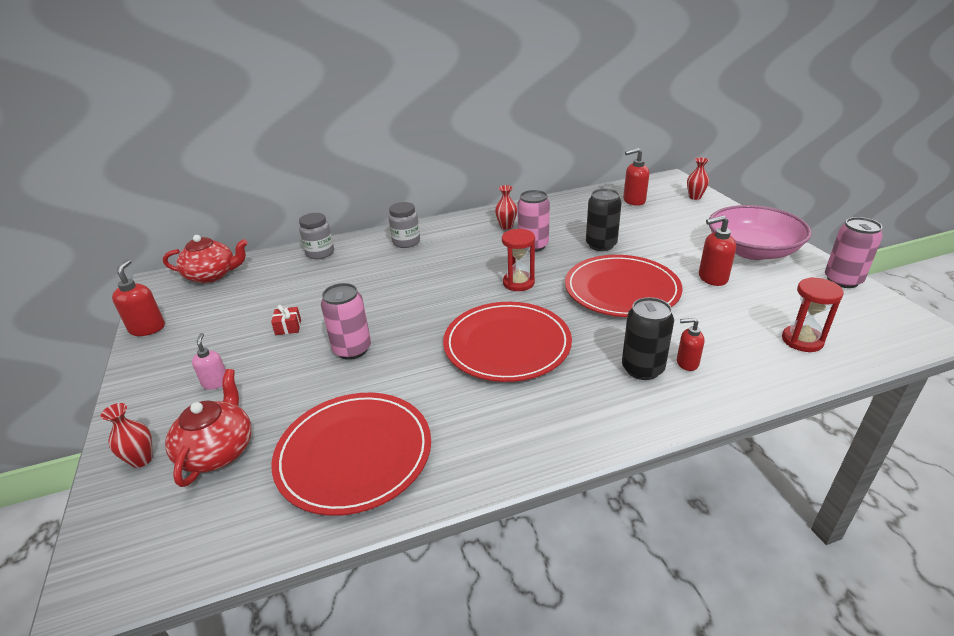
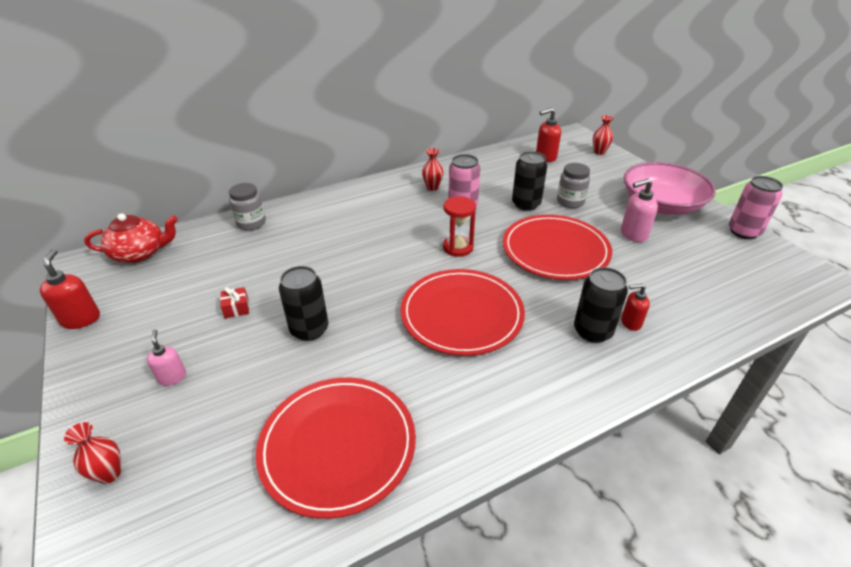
camera: 10 degrees left, 5 degrees up
(218, 451) = (193, 455): red teapot -> none
(352, 349) = (309, 329): pink can -> black can
(406, 242) = (337, 208): grey jar -> grey jar (570, 202)
(712, 278) = (633, 234): red soap dispenser -> pink soap dispenser
(802, 340) = (723, 293): red hourglass -> none

